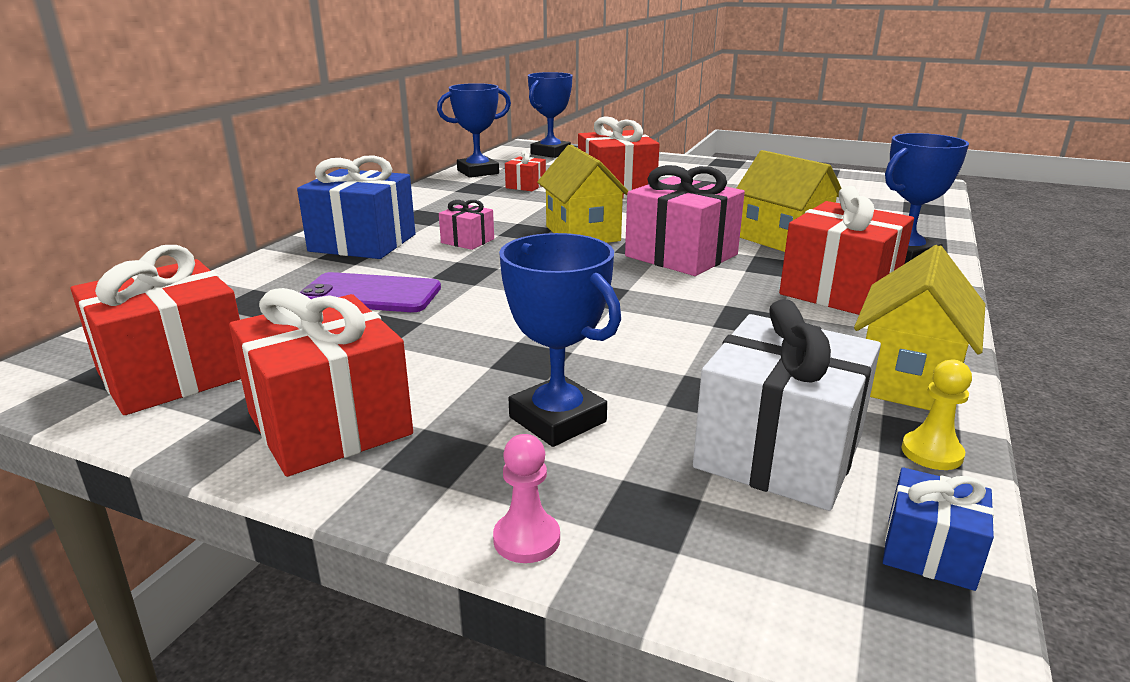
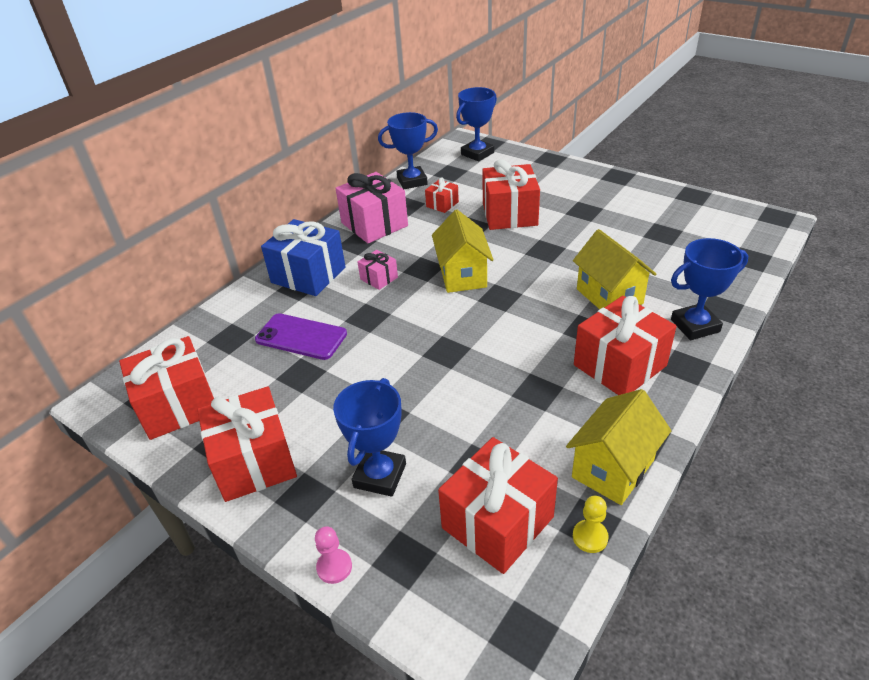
camera: 15 degrees right, 15 degrees up
(557, 419) = (380, 475): blue trophy -> blue trophy turned 45 degrees clockwise
(681, 255) = (523, 310): pink gift -> pink gift (374, 224)
(779, 452) = (497, 522): white gift -> red gift
(929, 552) = (543, 613): blue gift -> none

